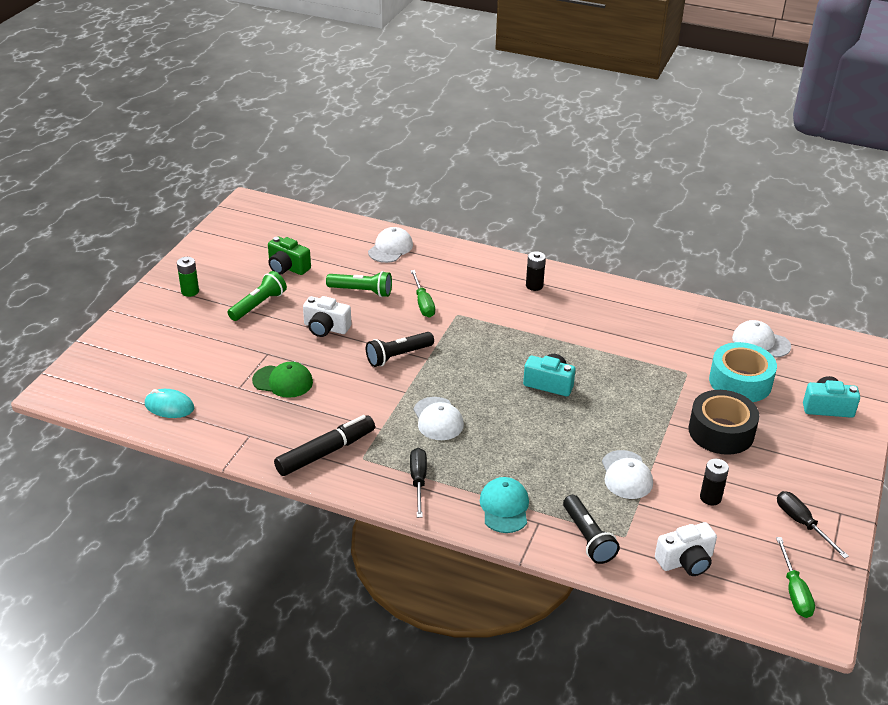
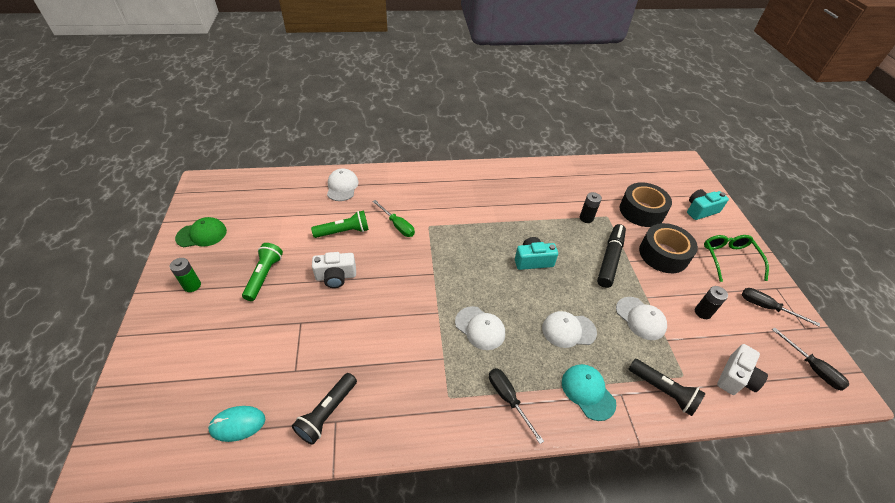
camera: 30 degrees left, 10 degrees up
(283, 381) = (331, 346): green cap -> green cap (202, 234)
(287, 267) = (269, 231): green camera -> none
(326, 452) = (414, 406): black marker -> black marker (610, 259)
(398, 356) = (410, 280): black flashlight -> black flashlight (327, 413)
(534, 286) = (464, 183): black battery -> black battery (586, 218)
(740, 382) = (641, 211): turquoise tape -> black tape
(760, 342) = (628, 177): white cap -> white cap (568, 330)
(794, 591) = (812, 368): green screwdriver -> black screwdriver
(808, 465) = (729, 259): none -> green glasses

